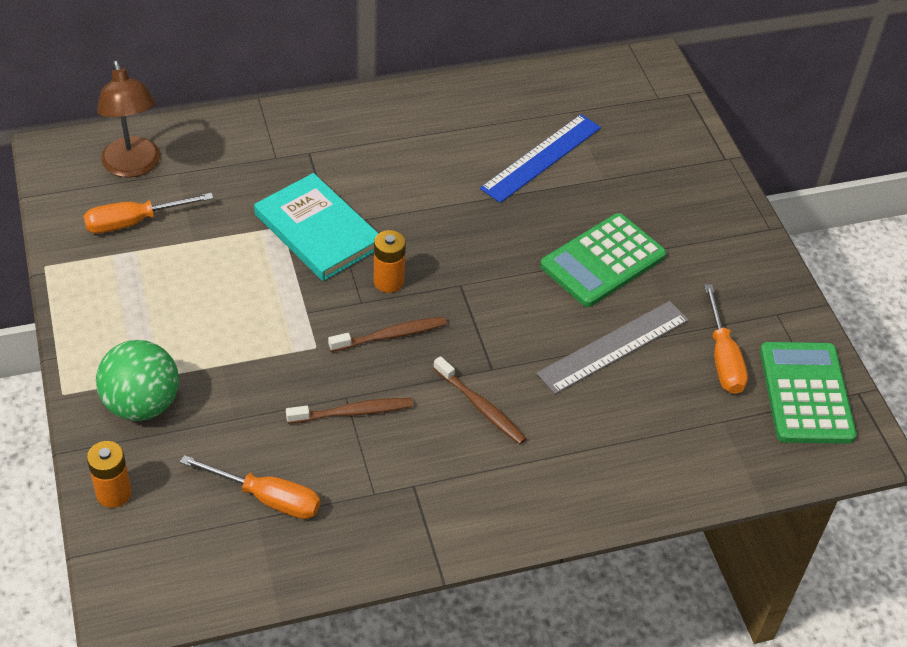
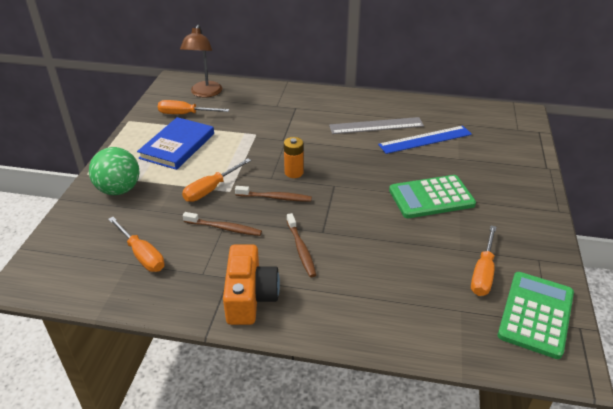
camera: 30 degrees right, 10 degrees down
(114, 493) = (68, 225): orange battery -> none
(171, 291) = (177, 146): none -> blue book
(285, 353) = (211, 189): none -> orange screwdriver
(317, 231) = (273, 140): turquoise book -> none
(461, 502) = (250, 297): none -> orange camera
(613, 347) = (409, 244): grey ruler -> grey ruler (376, 126)

